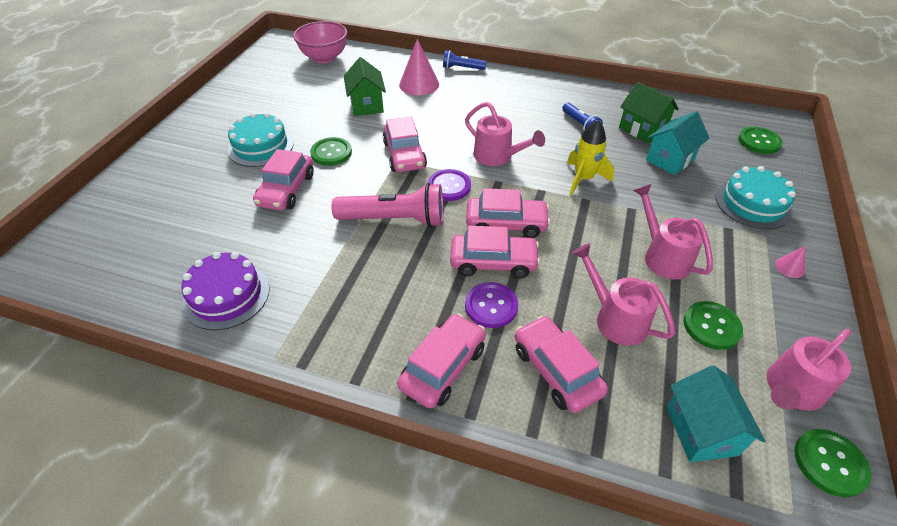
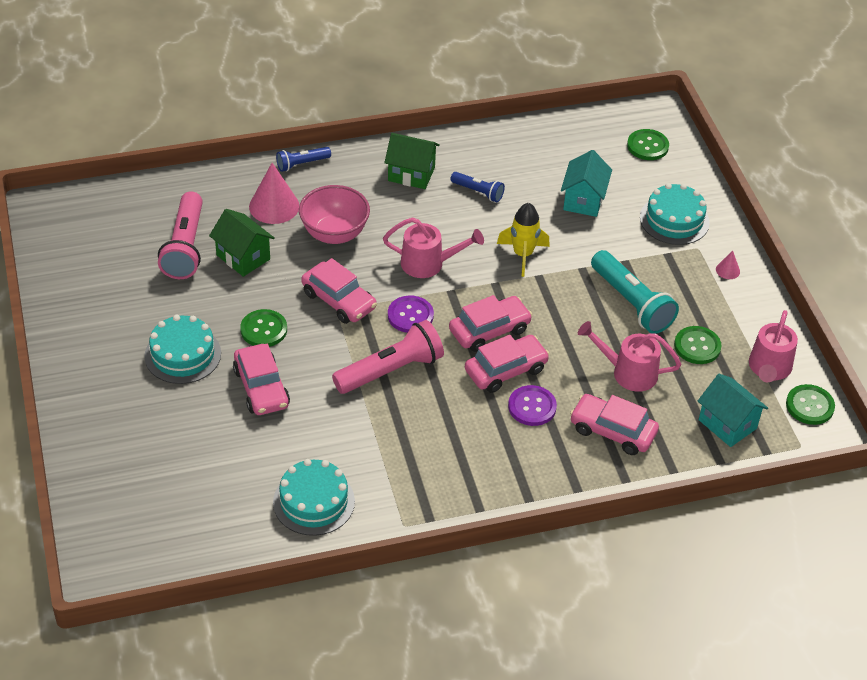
camera: 35 degrees left, 0 degrees up
(226, 295) = (314, 502): purple cake -> turquoise cake
(324, 58) = (128, 212): pink bowl -> pink bowl (334, 234)
(336, 87) = (185, 247): none -> pink flashlight
(443, 367) = (533, 468): pink car -> none
(642, 129) = (539, 174): green house -> green house (411, 174)
(662, 256) = (631, 303): pink watering can -> turquoise flashlight

